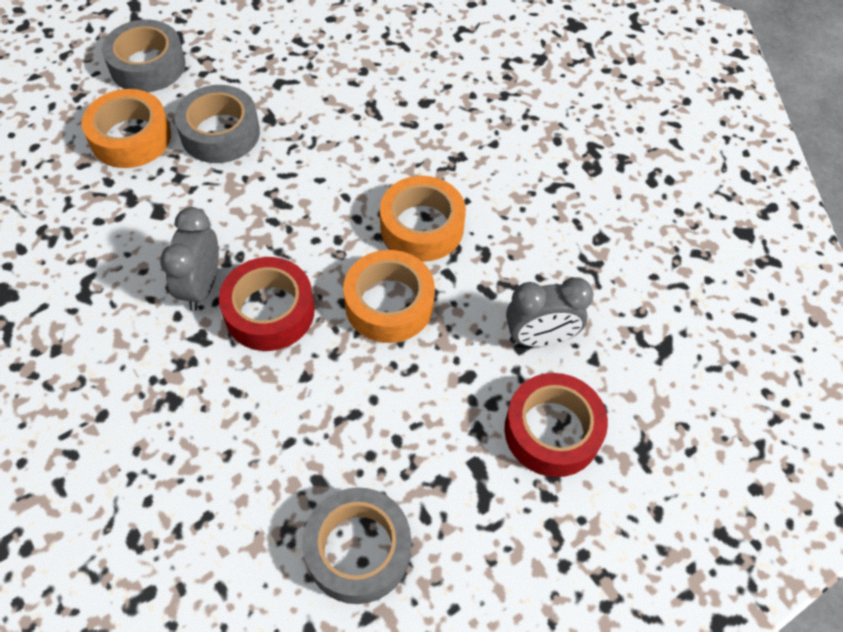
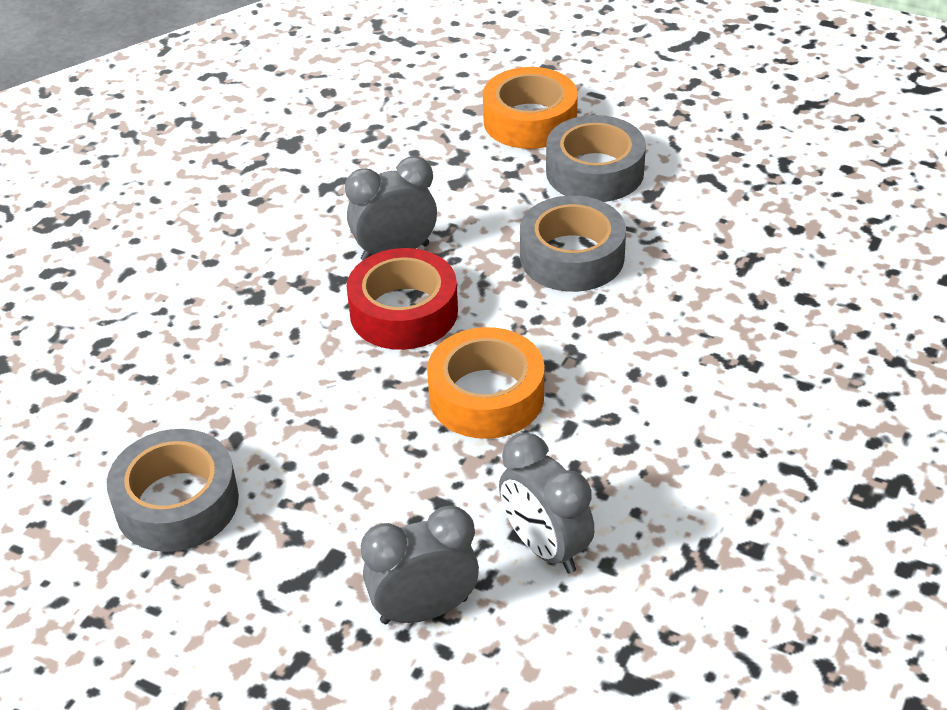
camera: 65 degrees right, 15 degrees down
(147, 65) = (631, 84): grey tape -> grey tape (572, 256)
(422, 227) = (615, 376): orange tape -> none
(552, 431) = (424, 610): red tape -> grey clock

